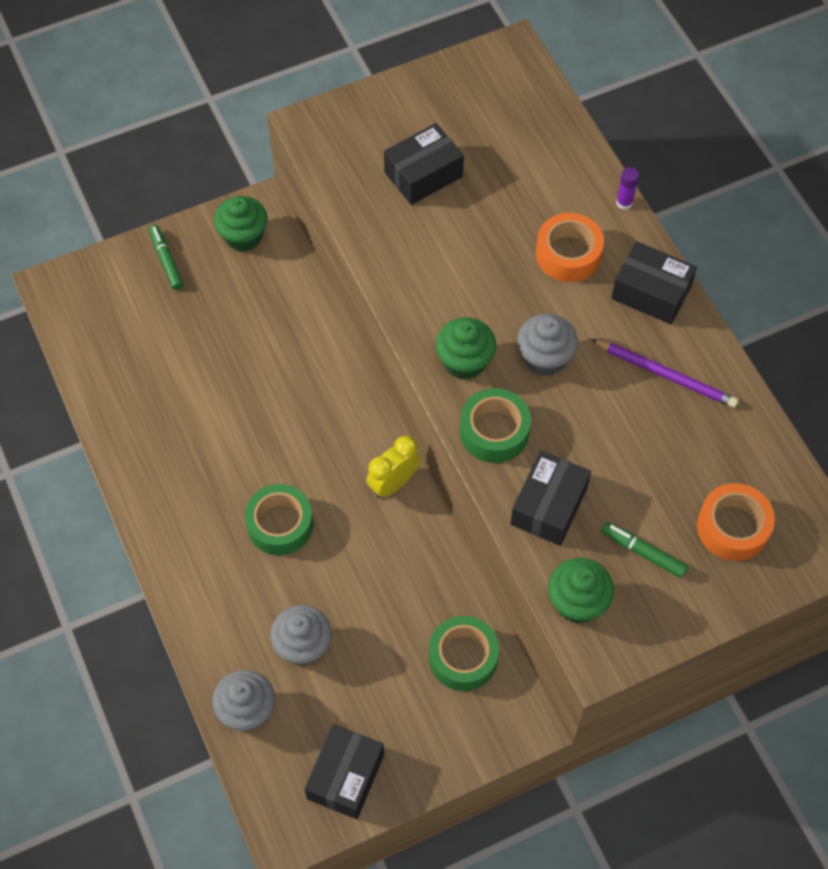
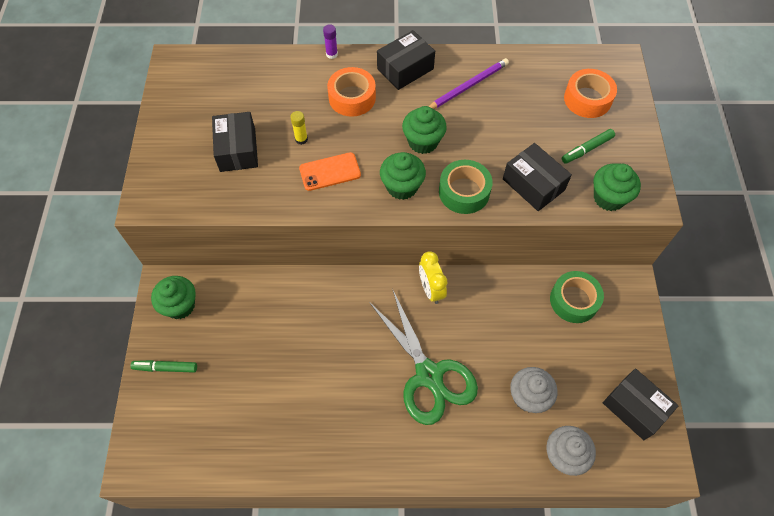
camera: 65 degrees left, 0 degrees up
(280, 524) = (429, 375): green tape -> green scissors
(444, 278) = (330, 171): none -> orange phone
(474, 229) = (301, 139): none -> yellow glue stick
(544, 358) = (423, 142): grey cupcake -> green cupcake

